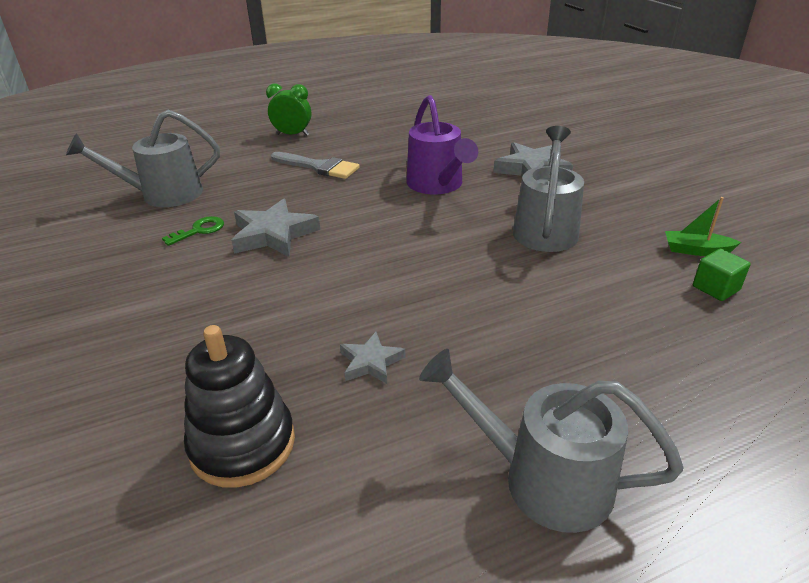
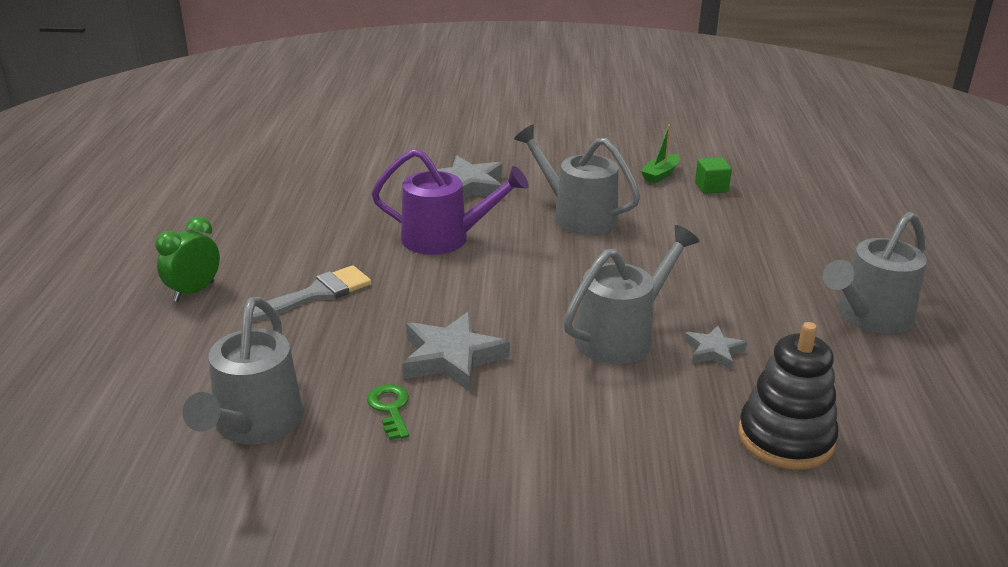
camera: 65 degrees left, 5 degrees down
(359, 302) = (622, 336): none -> grey watering can

